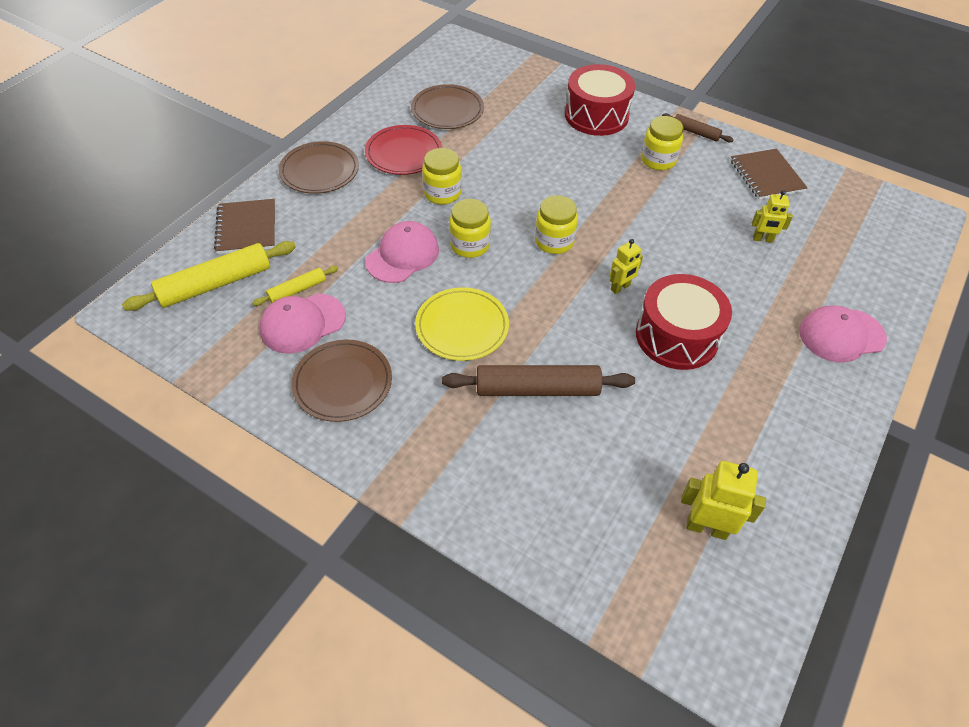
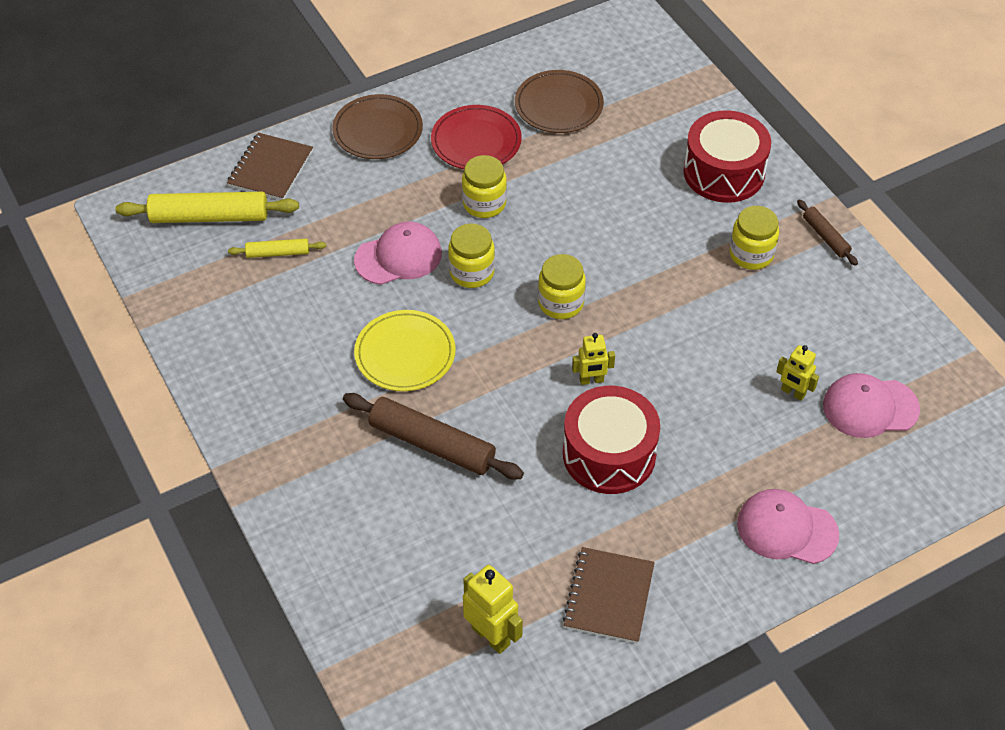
camera: 30 degrees right, 0 degrees up
(302, 323) = (262, 288): pink cap -> pink cap (870, 407)
(342, 383) = (262, 361): brown plate -> none
(766, 176) = (864, 322): brown notebook -> brown notebook (608, 596)

